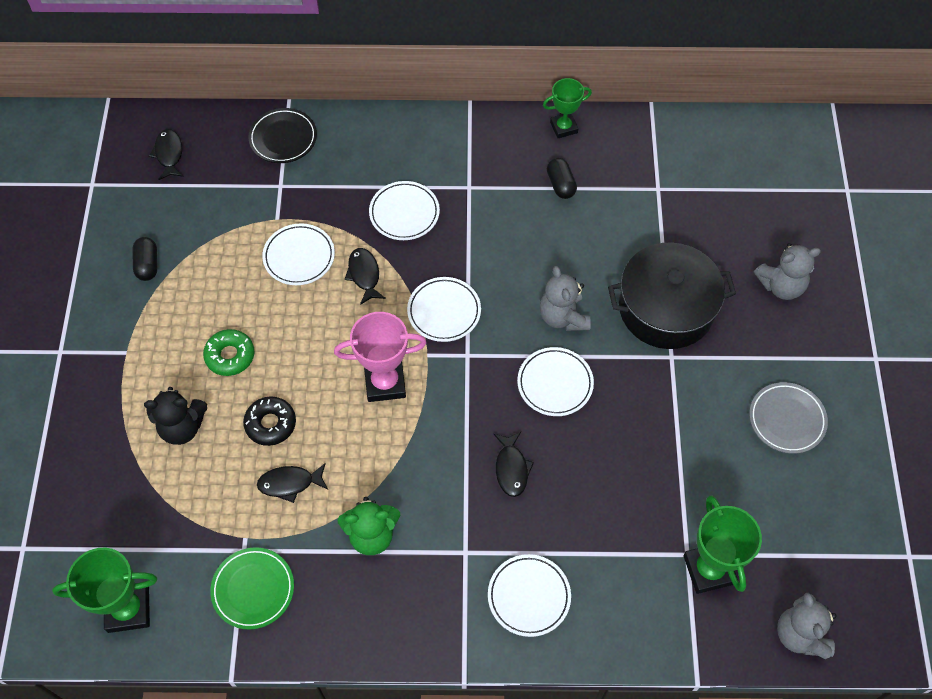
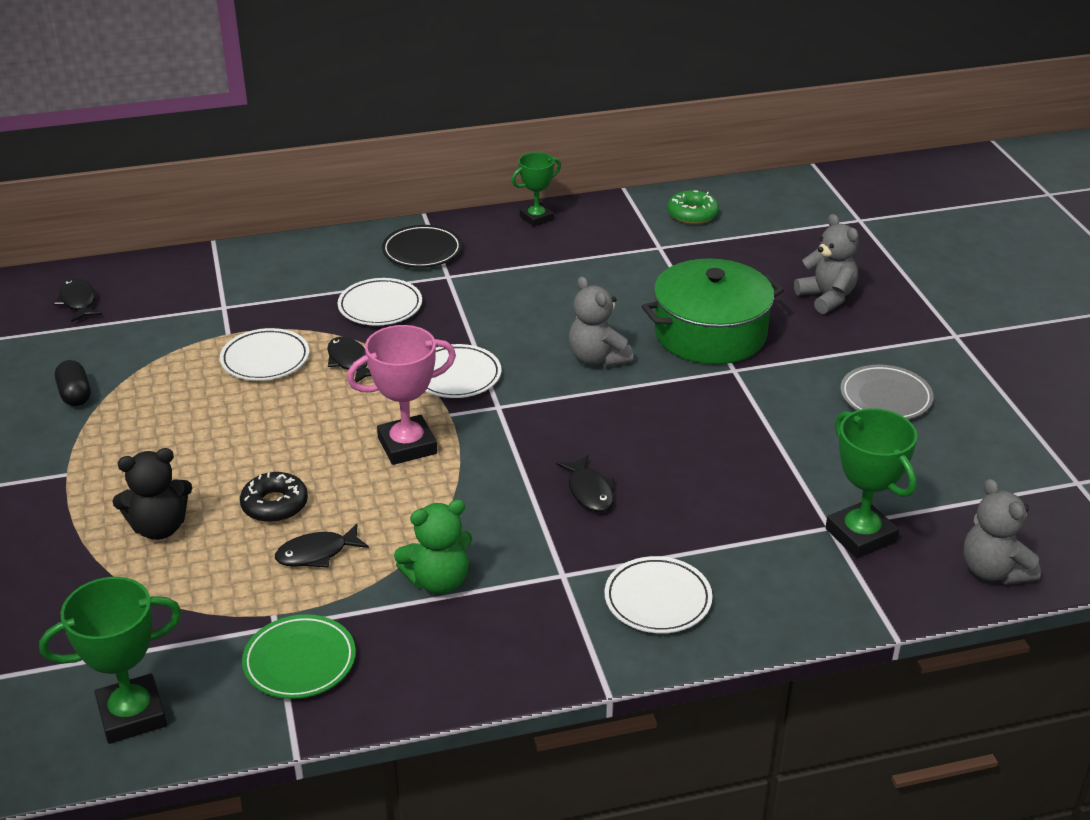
camera: 15 degrees left, 25 degrees down
(230, 356) = (204, 454): green donut -> green donut (692, 214)
(283, 138) = (215, 270): black plate -> black plate (422, 251)
(555, 383) = (611, 412): white plate -> none
(560, 184) = (551, 259): black capsule -> none
(666, 308) = (710, 333): black pot -> green pot
(781, 286) = (827, 298): grey teddy bear -> grey teddy bear turned 90 degrees counterclockwise

